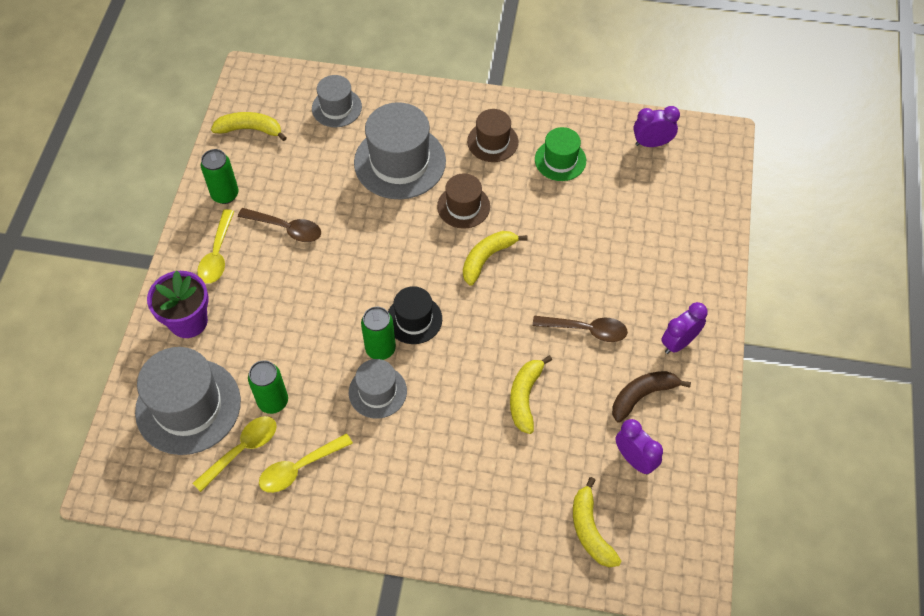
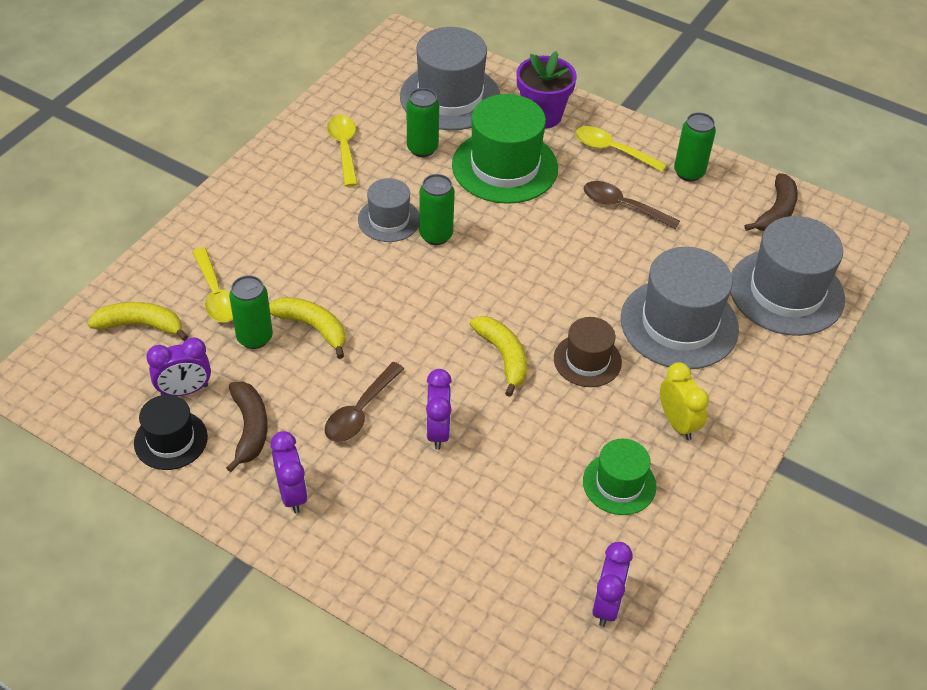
camera: 110 degrees right, 10 degrees down
(242, 450) = (385, 119): yellow spoon -> yellow spoon (216, 294)
(250, 129) = (776, 212): yellow banana -> brown banana
(271, 327) = (505, 166): none -> green hat
(286, 228) = (623, 206): brown spoon -> brown spoon turned 75 degrees clockwise
(336, 107) = (786, 292): grey hat -> grey hat, size x1.78
(414, 319) = (456, 271): black hat -> black hat (171, 440)
(492, 141) = (677, 423): brown hat -> yellow clock
(557, 434) = (254, 338): none -> green can
(576, 275) = (438, 431): none -> purple clock

